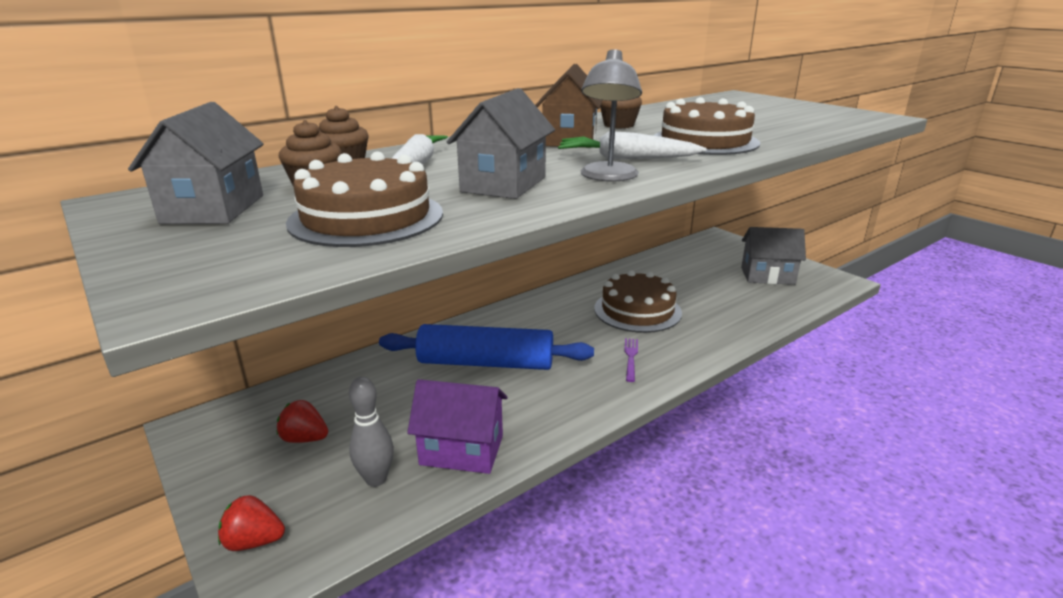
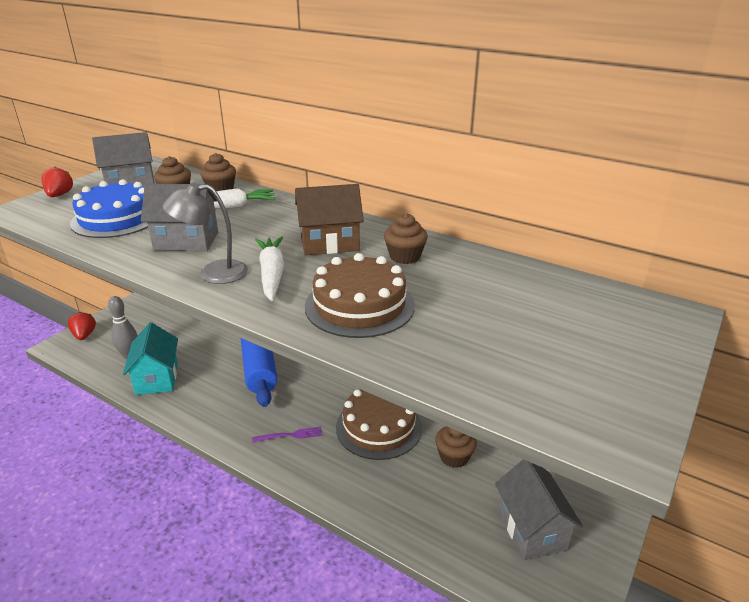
camera: 70 degrees right, 5 degrees up
(305, 438) = (162, 321): red strawberry -> red strawberry (59, 195)
(366, 217) = (116, 218): brown cake -> blue cake
(462, 450) = (157, 378): purple house -> turquoise house
(687, 286) = (454, 457): none -> brown cupcake

